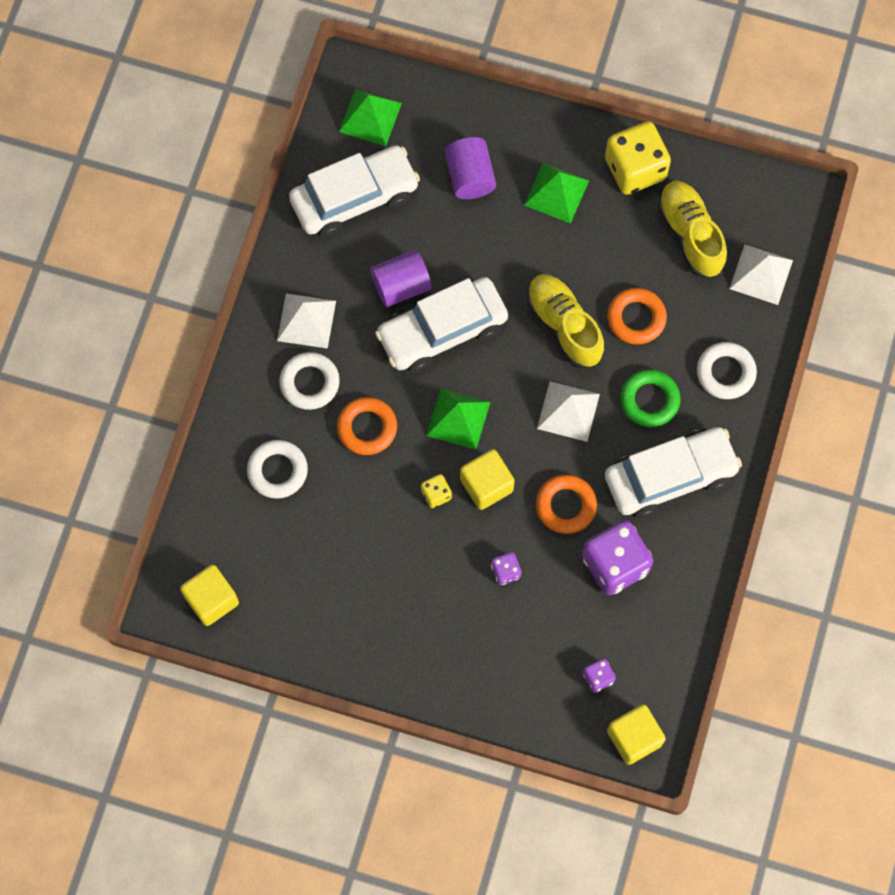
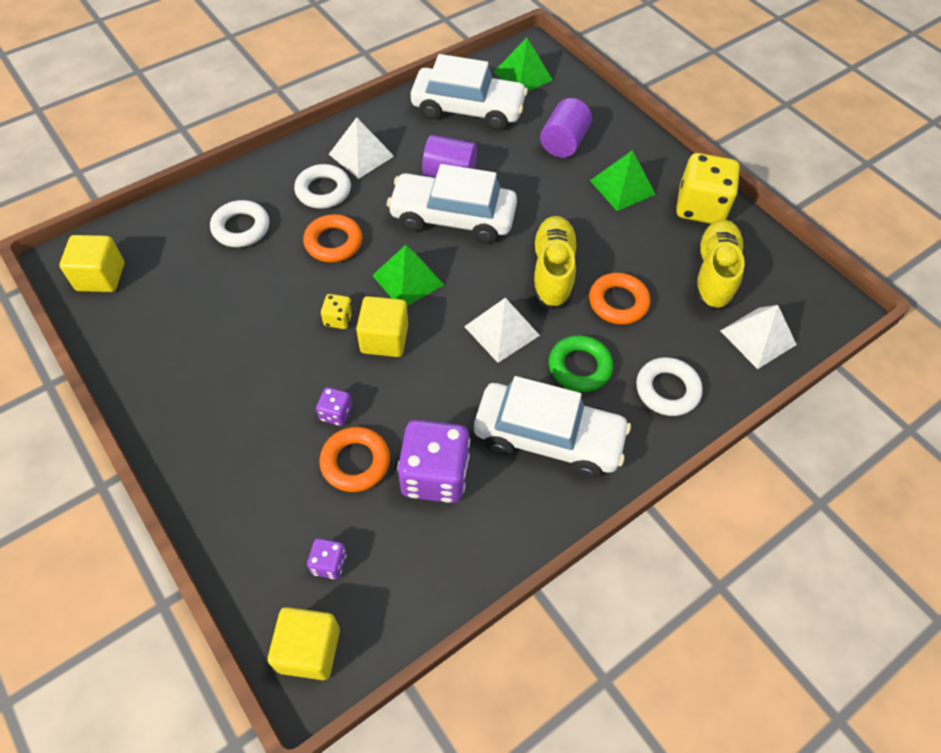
camera: 35 degrees right, 15 degrees down
(566, 506) = (435, 398): orange ring -> orange ring (355, 462)

